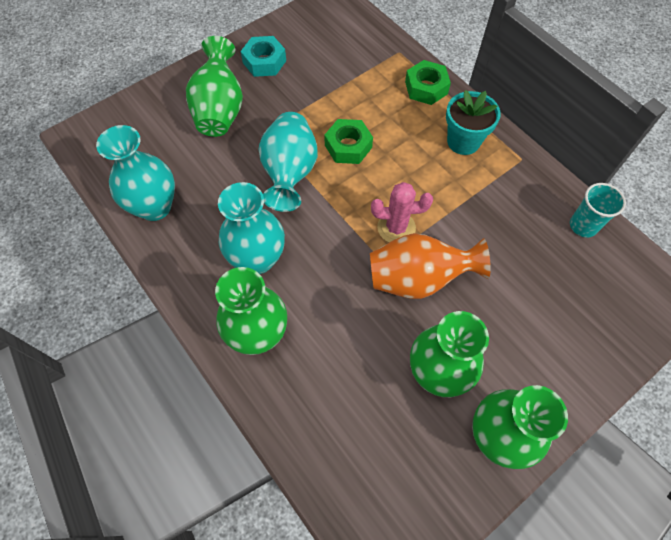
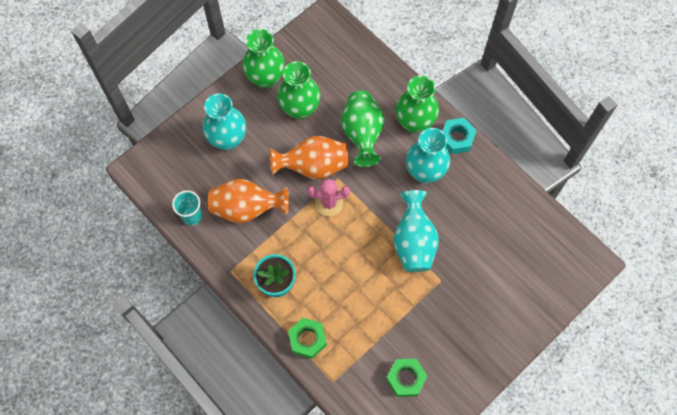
camera: 175 degrees right, 5 degrees up
(155, 207) = (509, 205): turquoise vase -> turquoise vase (228, 139)
(220, 110) = (483, 299): green vase -> green vase (362, 134)
(264, 62) = (456, 358): turquoise nut -> turquoise nut (457, 138)
(348, 146) = (370, 271): green nut -> green nut (406, 378)
(508, 229) = (247, 208): none -> orange vase

